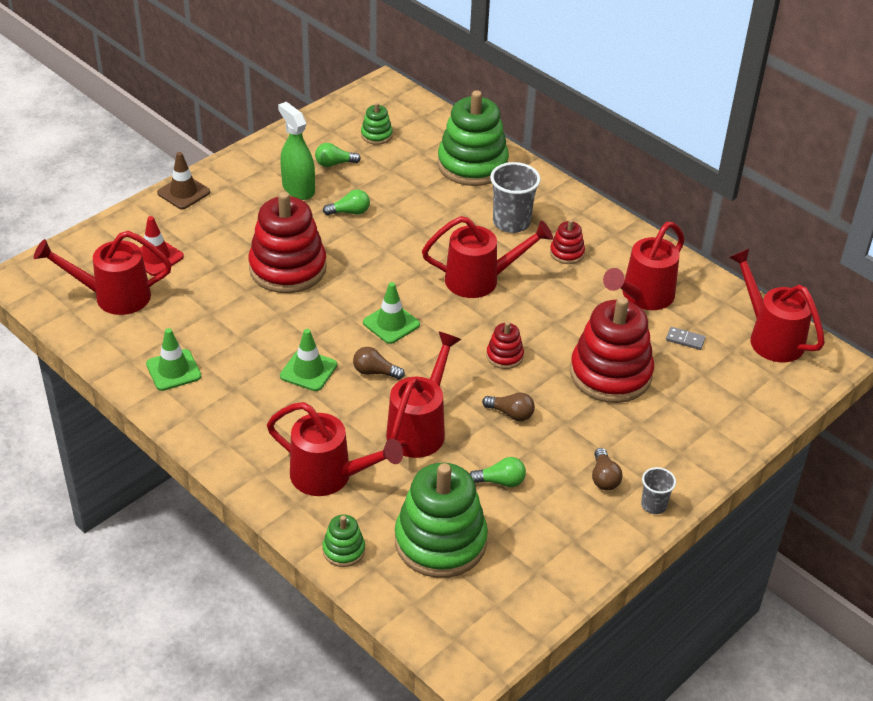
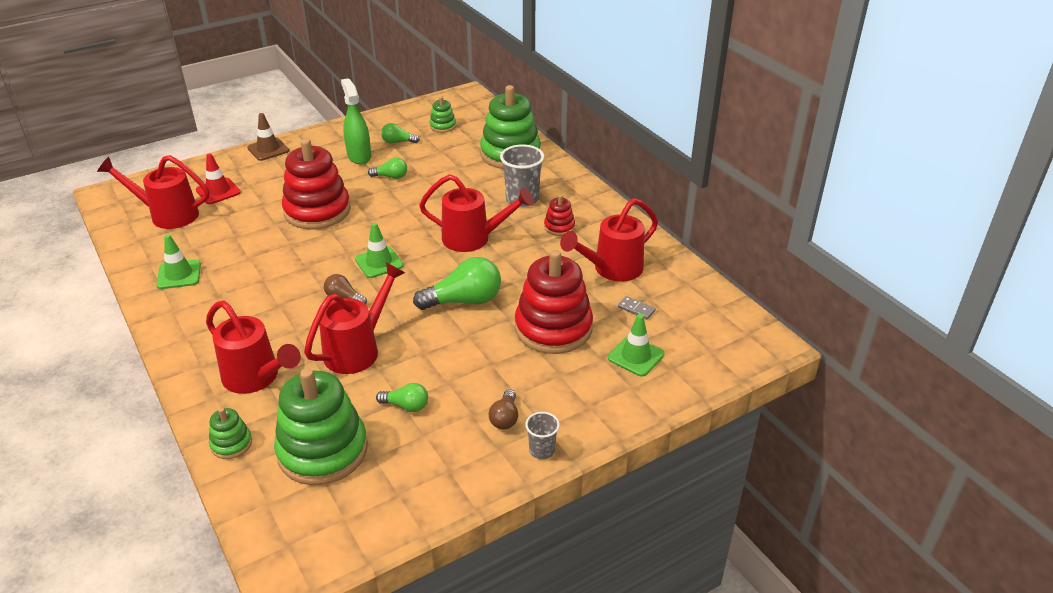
camera: 15 degrees right, 5 degrees down
(308, 370) = (288, 290): green traffic cone -> green traffic cone (636, 356)
(504, 356) = (464, 301): red stacking toy -> green light bulb
(511, 414) = (445, 349): brown light bulb -> none
(771, 337) = (719, 318): red watering can -> none

